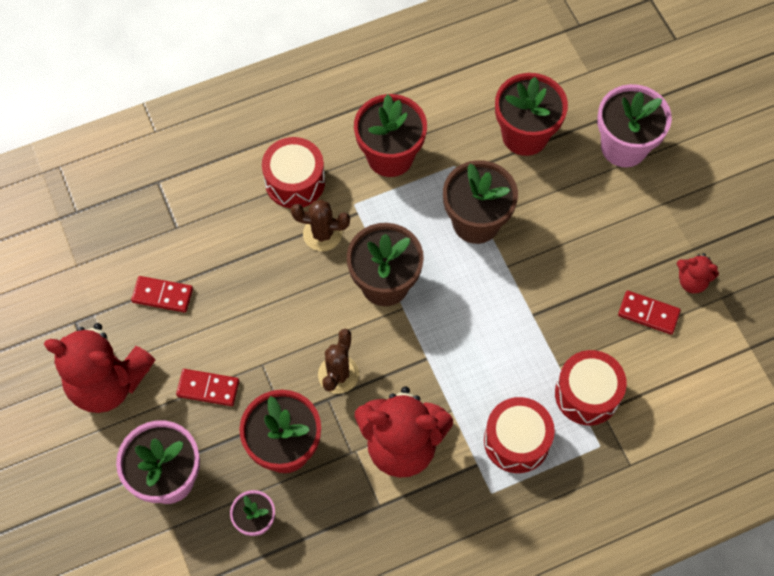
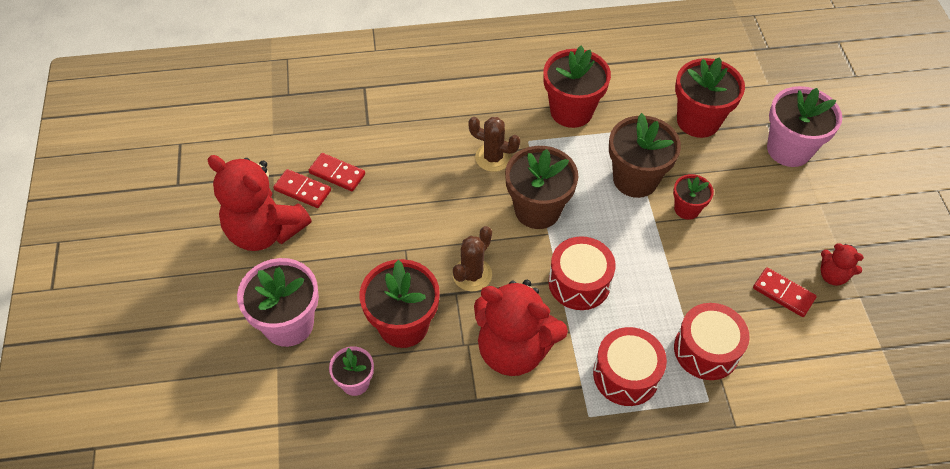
camera: 15 degrees right, 10 degrees down
(208, 388) = (350, 258): red domino -> red domino (302, 190)
(295, 181) = (481, 112): red drum -> red drum (579, 283)
(535, 243) = (687, 209): none -> red flower pot

